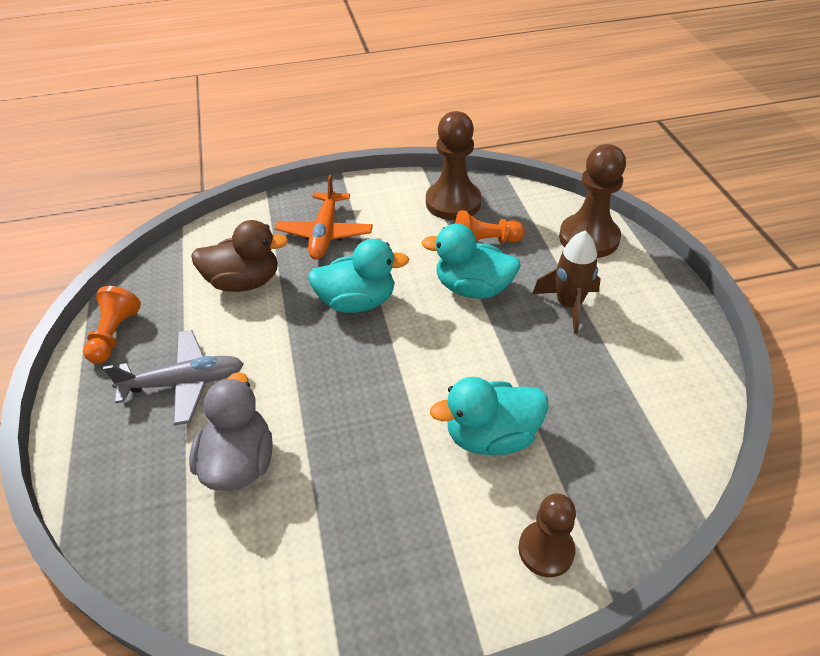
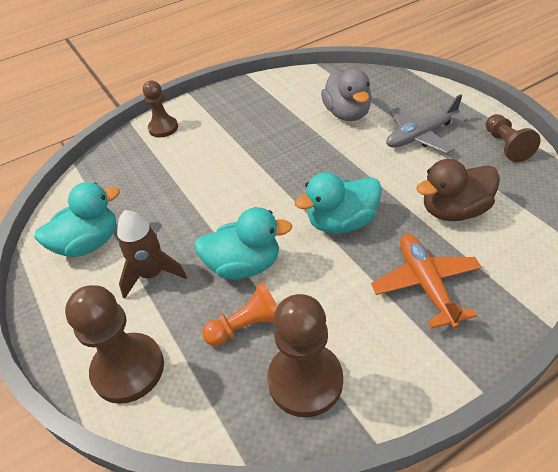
camera: 165 degrees right, 0 degrees up
(115, 334) = (506, 146): orange pawn -> brown pawn
(491, 436) = (202, 165): turquoise duck -> turquoise duck (89, 243)

